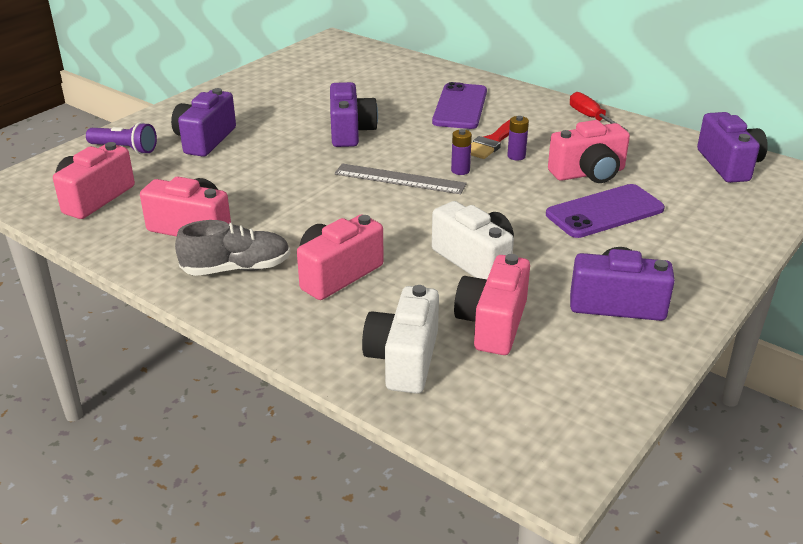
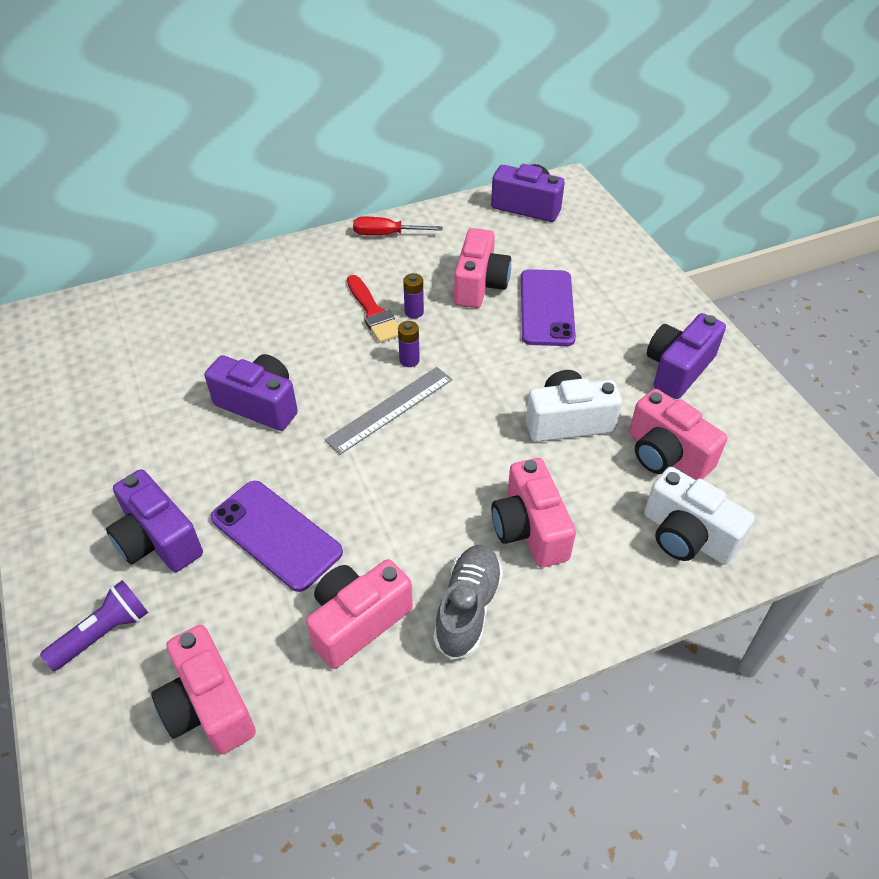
camera: 60 degrees left, 15 degrees up
(460, 107) = (284, 302): purple phone -> purple phone (276, 535)

